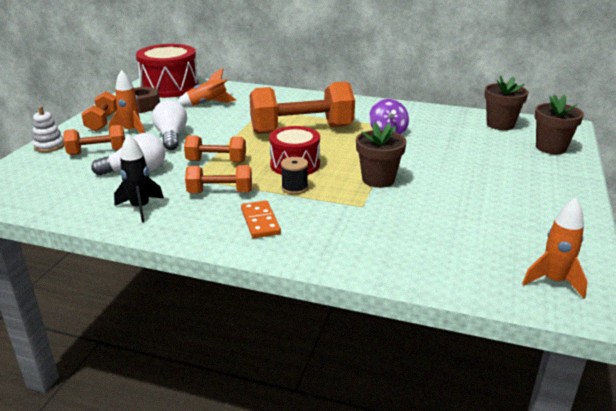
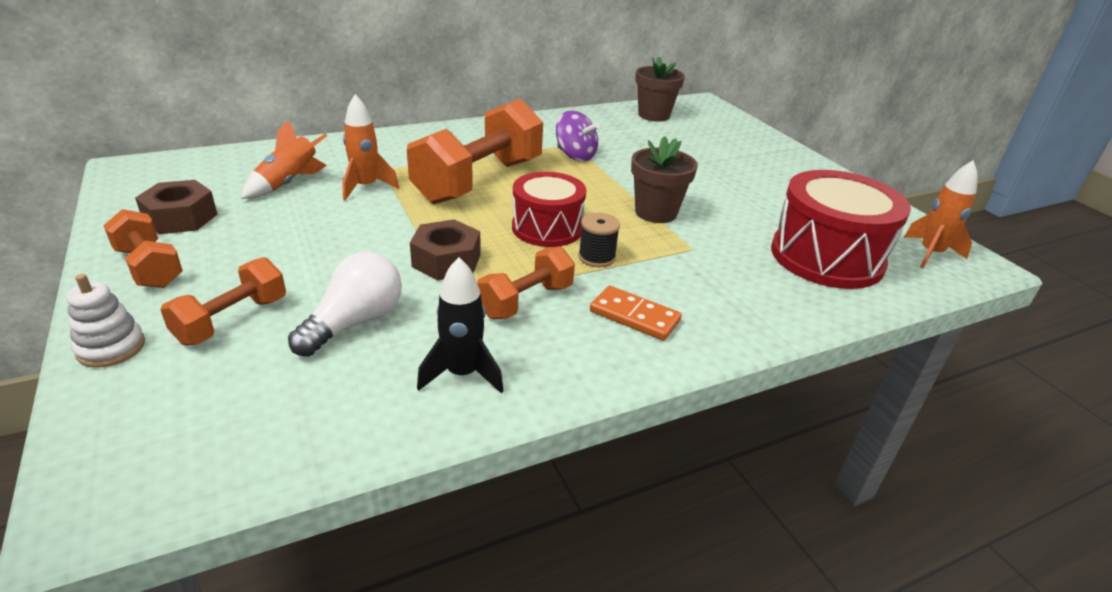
camera: 45 degrees left, 5 degrees up
(131, 131) = (234, 265): orange rocket -> orange rocket (366, 187)
(170, 87) = (177, 174): red drum -> red drum (826, 257)
(171, 137) = (319, 250): white light bulb -> none
(216, 161) = (446, 260): orange dumbbell -> brown nut
(551, 148) = (727, 127): brown flower pot -> none

